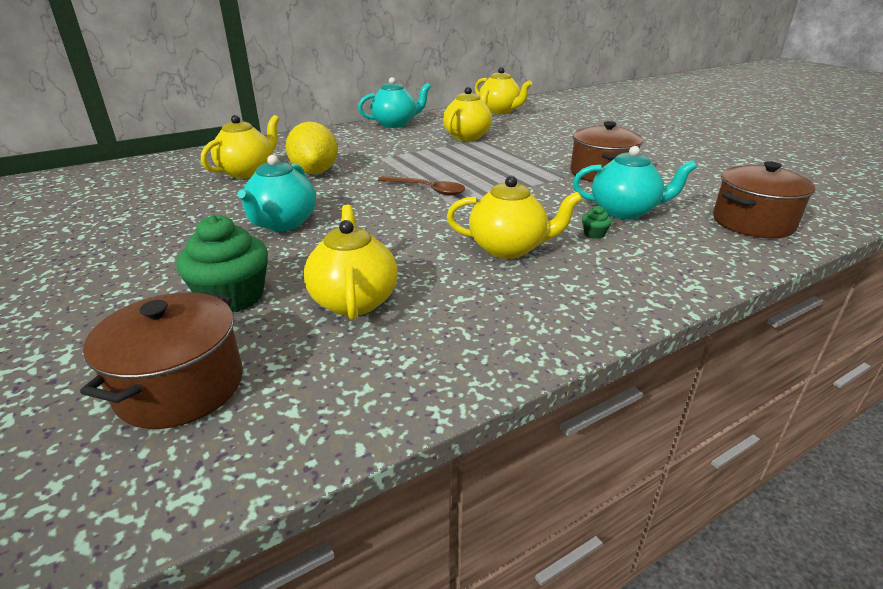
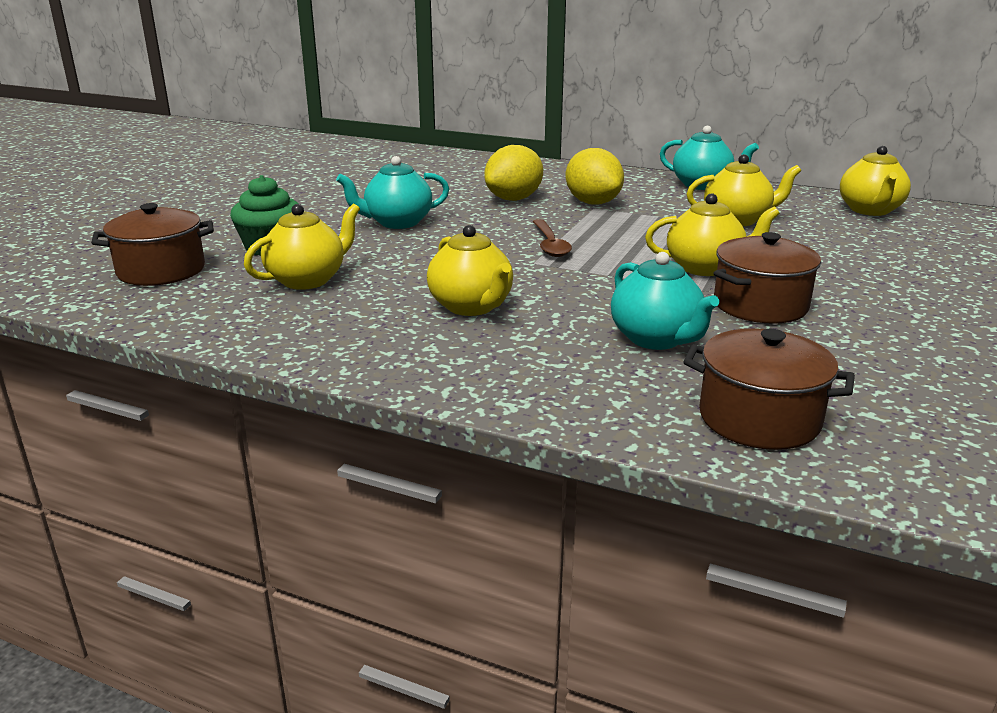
camera: 55 degrees right, 5 degrees down
(247, 172) = (473, 182): yellow teapot -> yellow teapot (705, 268)
(370, 155) = (593, 203): none -> yellow lemon
(594, 234) = (566, 335): green cupcake -> none

